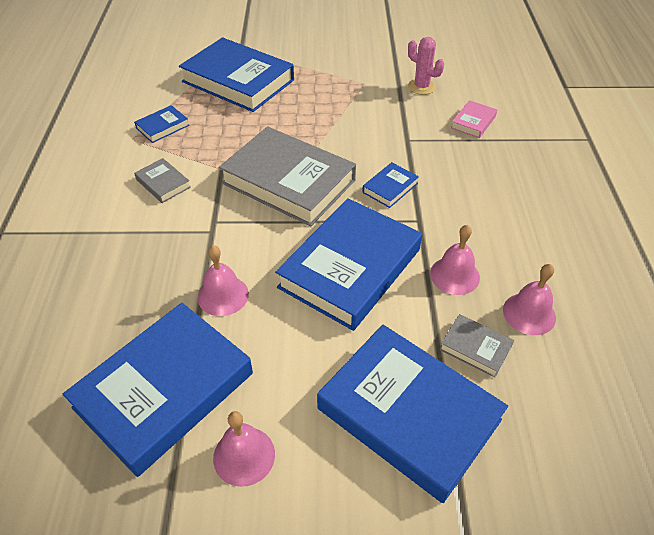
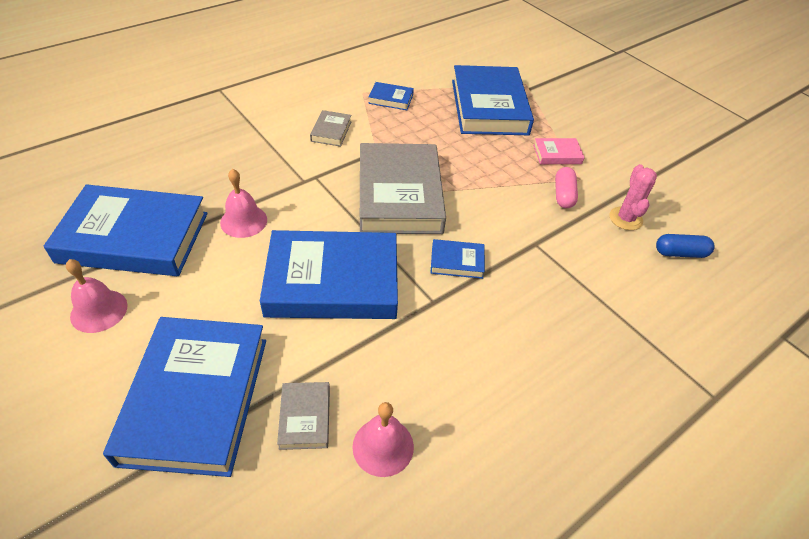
camera: 50 degrees right, 0 degrees up
(372, 100) = (563, 195): none -> pink capsule
(454, 275) = (385, 361): pink bell -> none
(471, 83) = (680, 253): none -> blue capsule
(473, 122) = (620, 281): pink book -> pink book (557, 154)

